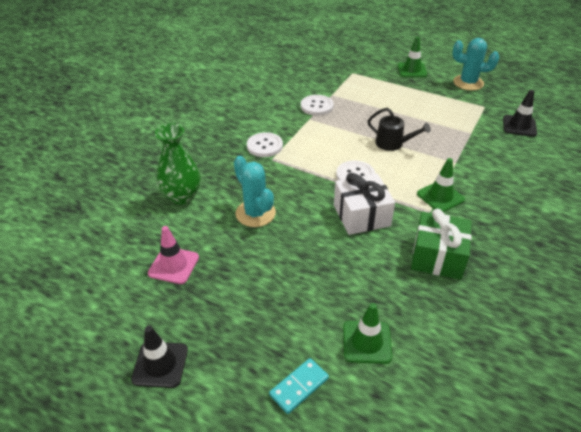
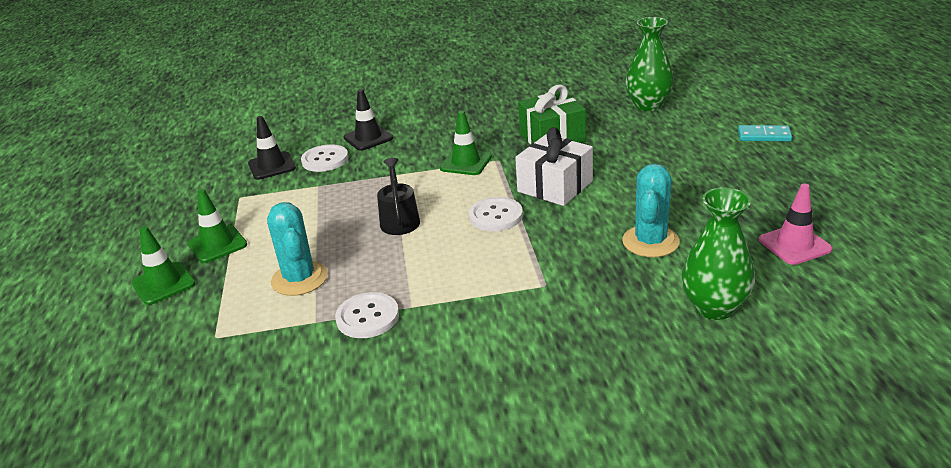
camera: 125 degrees left, 10 degrees down
(160, 364) = (868, 189): black traffic cone -> black traffic cone (368, 138)
(264, 146) = (526, 306): white button -> white button (325, 160)
(367, 342) = (685, 130): green traffic cone -> green traffic cone (217, 244)
(444, 360) = (648, 105): none -> green vase
(468, 83) = (176, 226): turquoise cactus -> turquoise cactus (299, 279)

